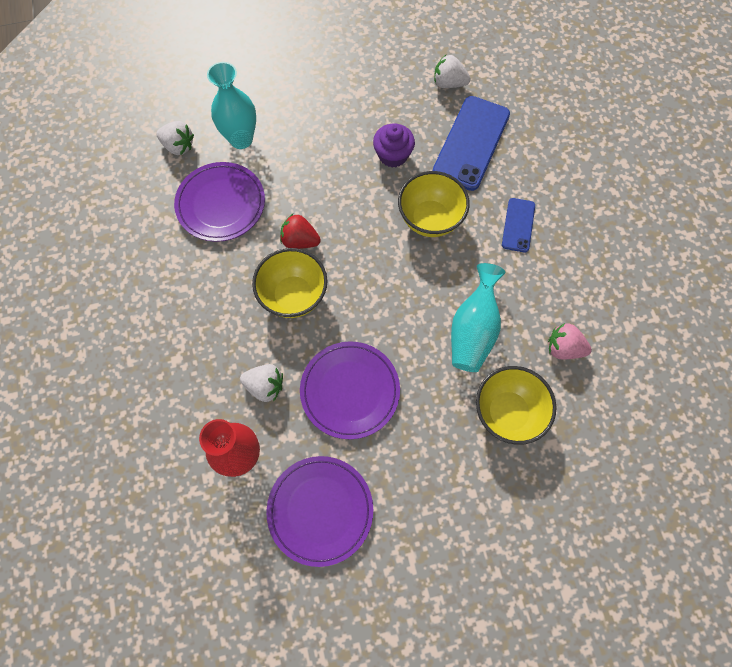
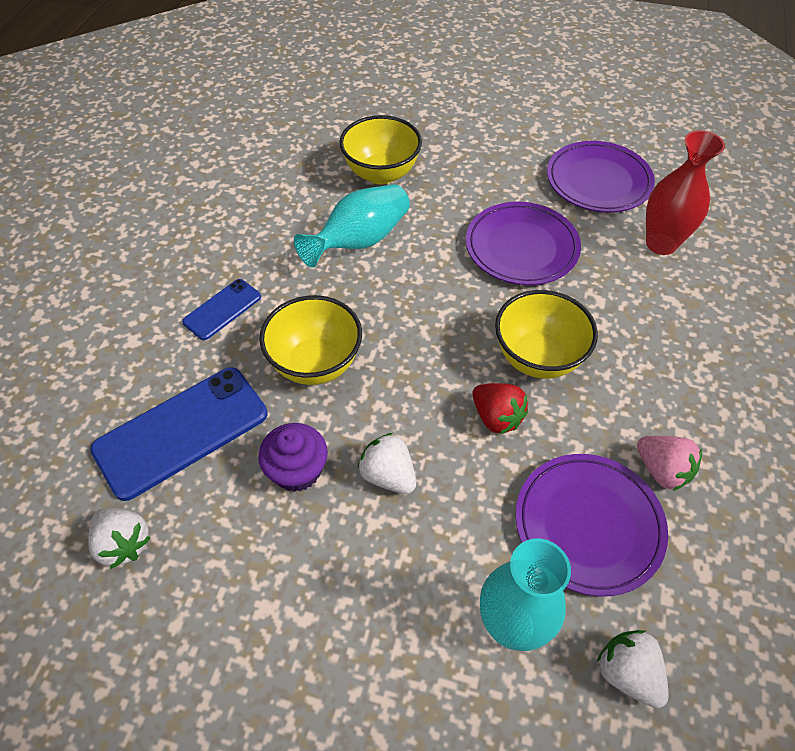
camera: 150 degrees left, 15 degrees down
(265, 386) = (612, 287): white strawberry -> white strawberry (388, 475)
(563, 348) = (287, 193): pink strawberry -> pink strawberry (662, 470)

